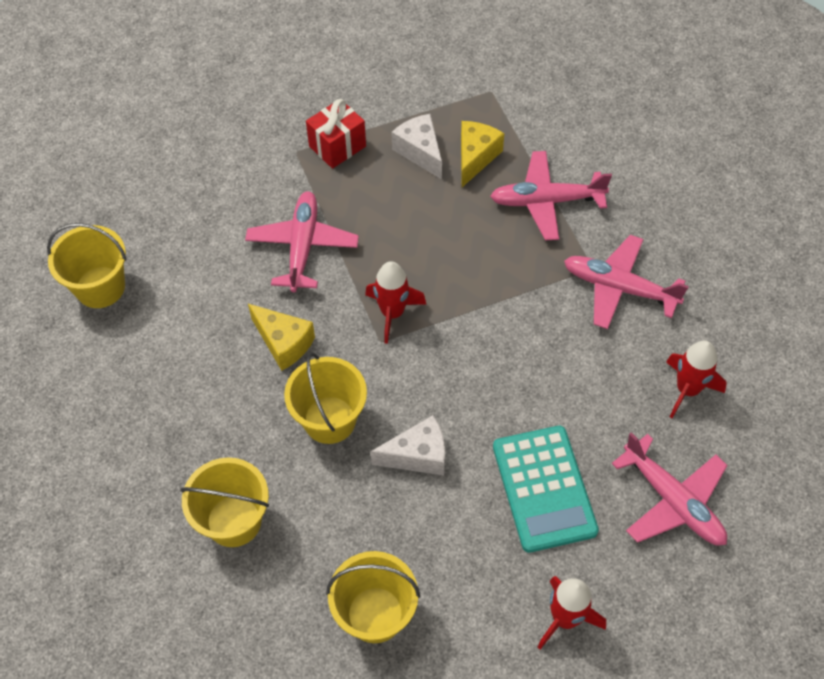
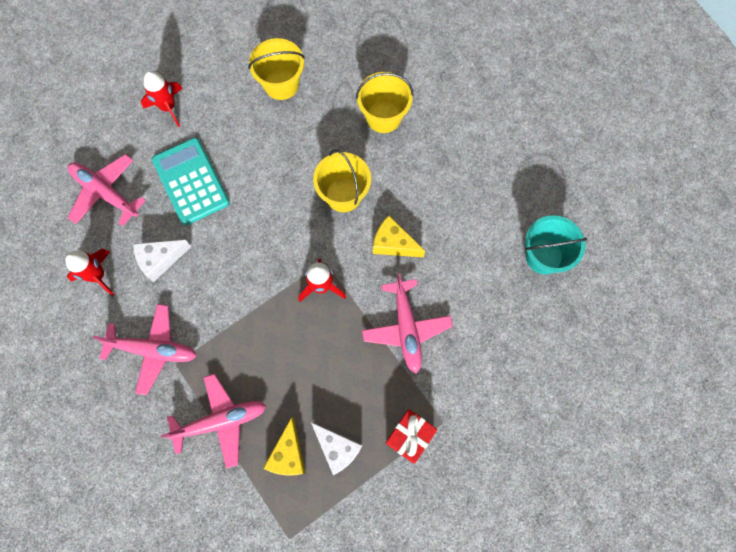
camera: 165 degrees right, 15 degrees up
(100, 287) = (544, 256): yellow bucket -> turquoise bucket
(418, 456) = (278, 184): white cheese -> white cheese (160, 260)

